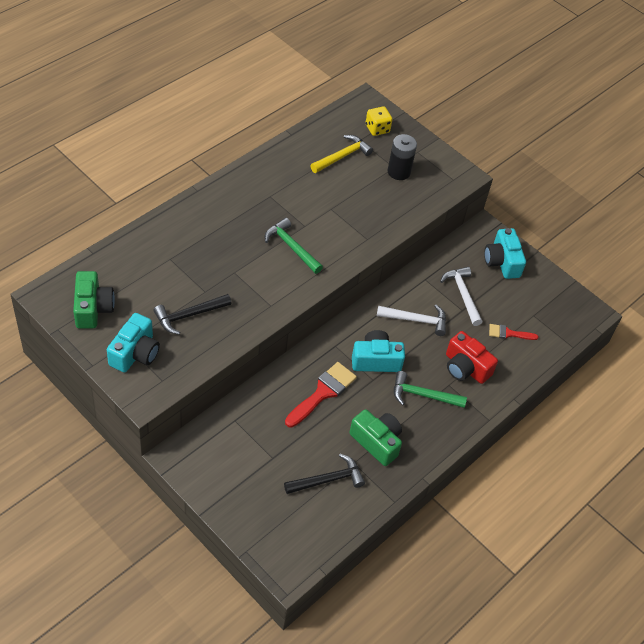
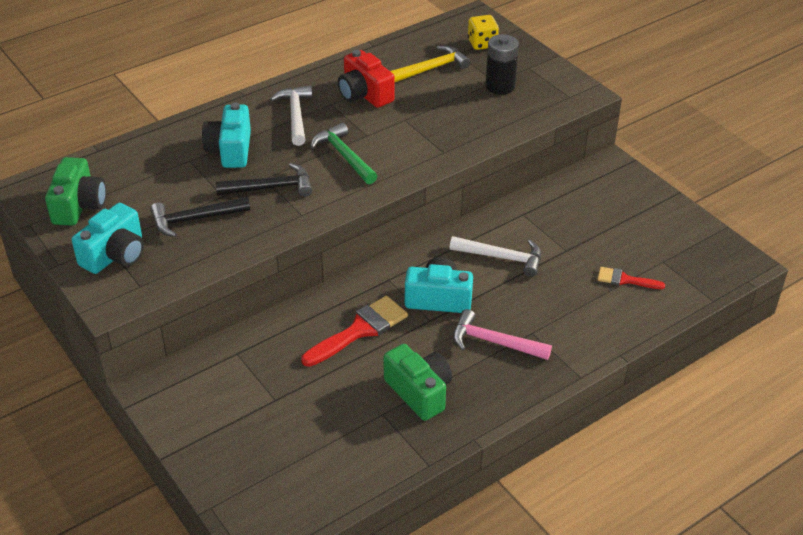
camera: 15 degrees right, 10 degrees down
(327, 480) = (342, 431): black hammer -> black hammer (270, 188)
(423, 395) = (494, 342): green hammer -> pink hammer
(463, 295) = (570, 233): white hammer -> white hammer (295, 115)
(465, 367) = (558, 314): red camera -> red camera (364, 94)
(502, 262) = (629, 201): turquoise camera -> turquoise camera (230, 150)

